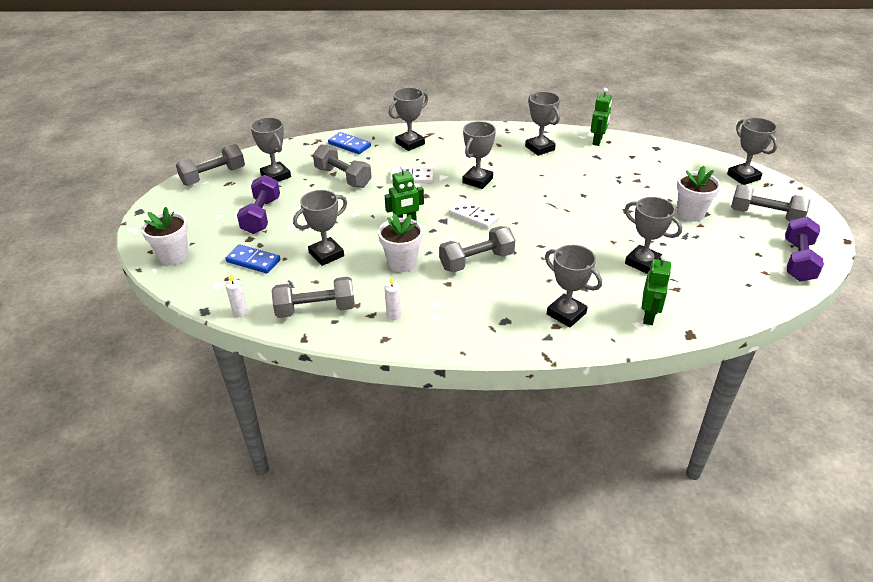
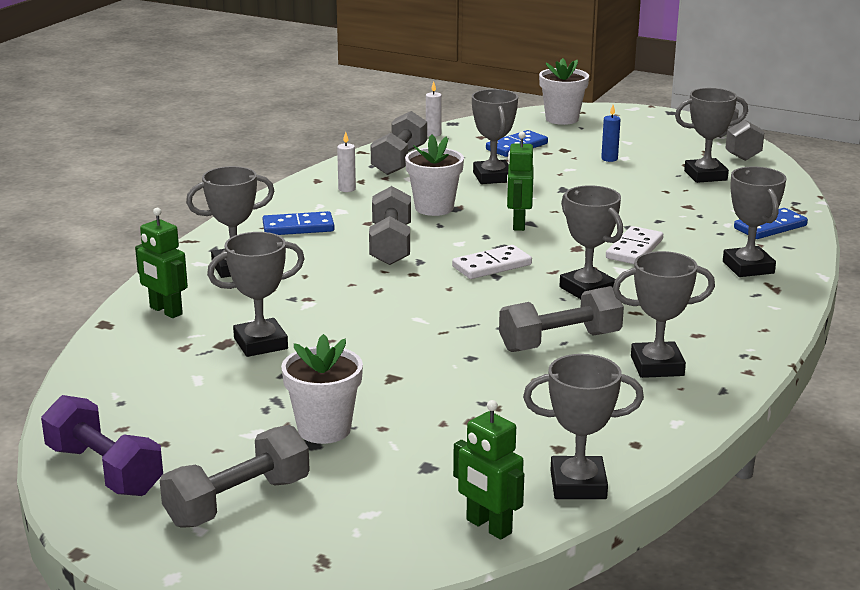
camera: 115 degrees right, 15 degrees down
(261, 216) = (609, 159): purple dumbbell -> blue candle
(343, 177) = (670, 209): grey dumbbell -> grey dumbbell (560, 342)
(481, 311) = (298, 227): none -> blue domino
(597, 141) = (645, 432): green robot -> green robot (488, 527)
(743, 177) = (373, 543): grey trophy -> grey trophy (578, 485)

